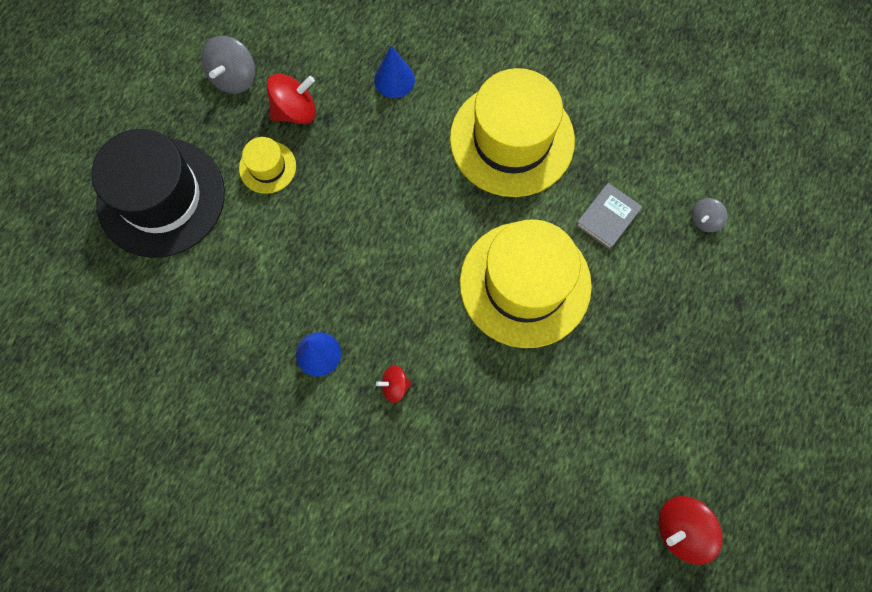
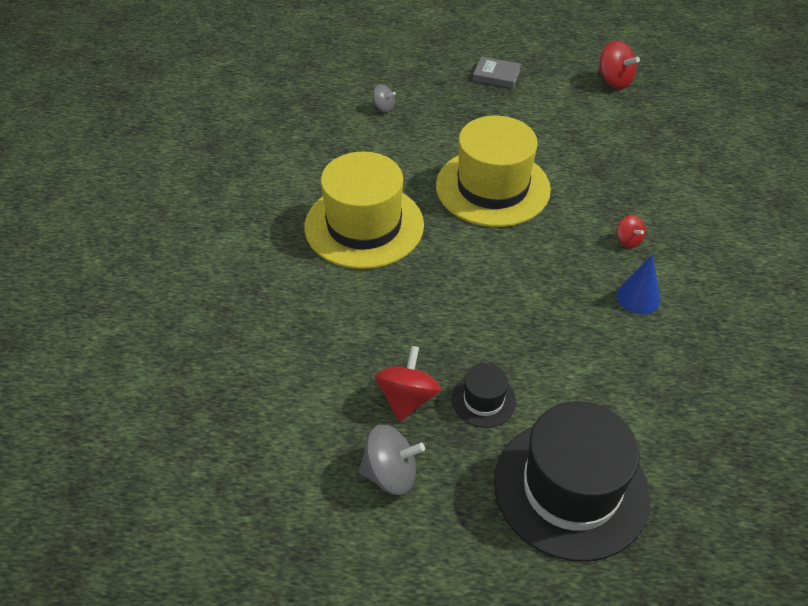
camera: 110 degrees left, 25 degrees down
(267, 167) = (483, 400): yellow hat -> black hat
(295, 111) = (407, 398): red spinning top -> red spinning top turned 60 degrees clockwise
(394, 79) = (335, 326): blue cone -> none
(608, 217) = (408, 155): grey book -> grey book (496, 75)

